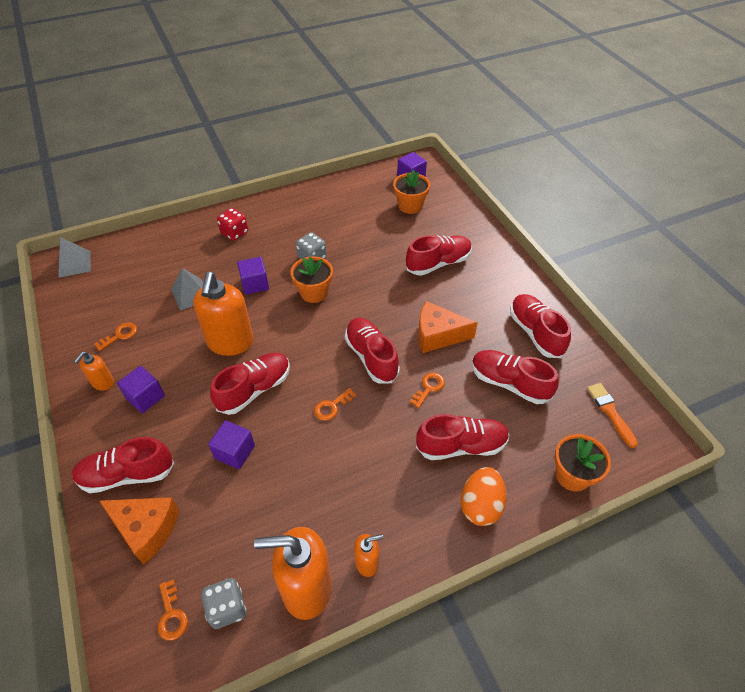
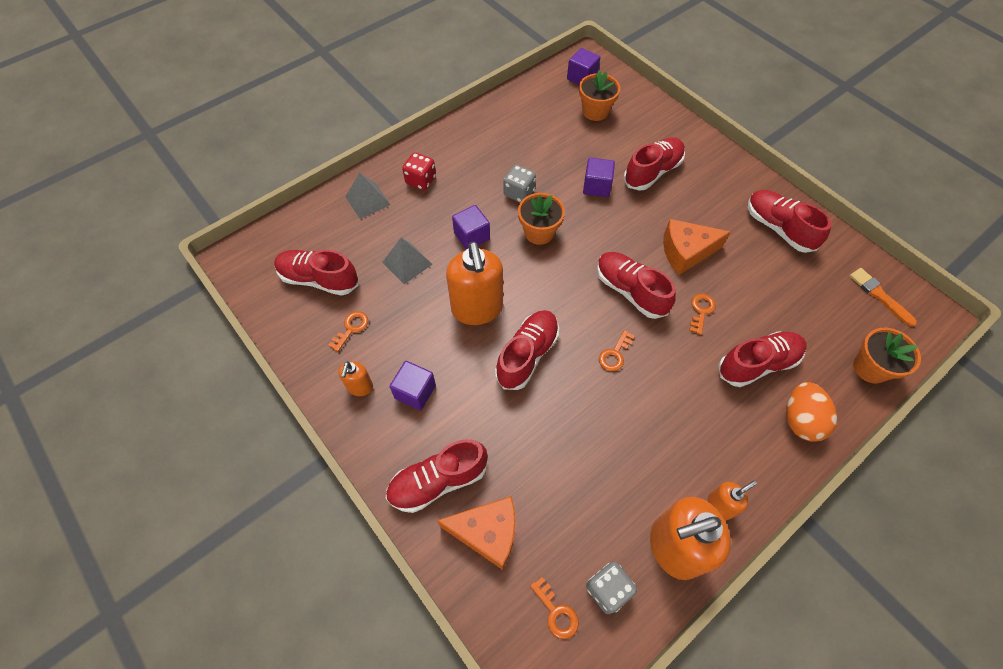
camera: 15 degrees left, 10 degrees up
(74, 264) = (255, 255): grey pyramid -> grey pyramid (367, 200)
(235, 452) = (539, 427): purple cube -> purple cube (596, 186)
(509, 383) = (775, 288): red shoe -> red shoe (319, 279)

